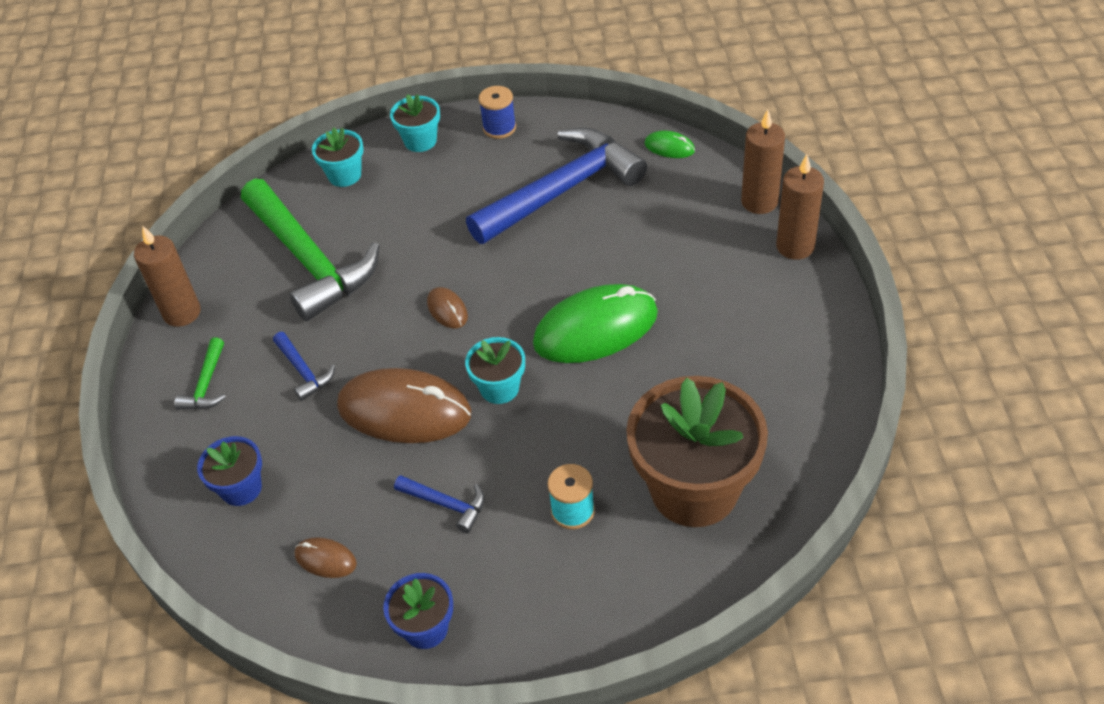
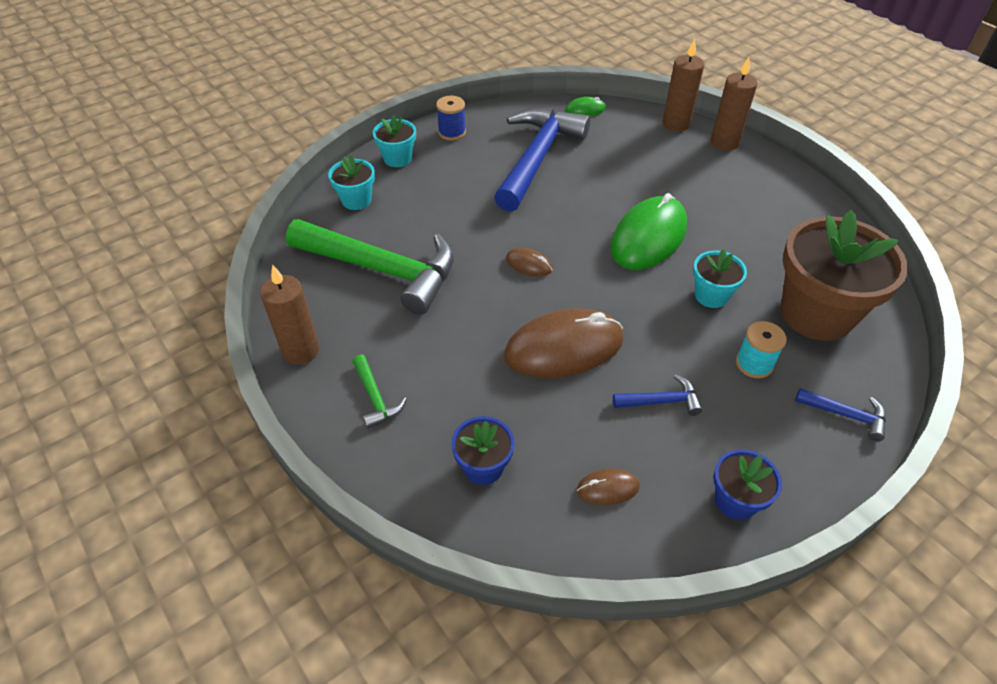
camera: 35 degrees left, 0 degrees up
(303, 371) = (454, 353): blue hammer -> blue hammer (846, 415)
(499, 388) = (620, 302): turquoise flower pot -> turquoise flower pot (711, 295)

